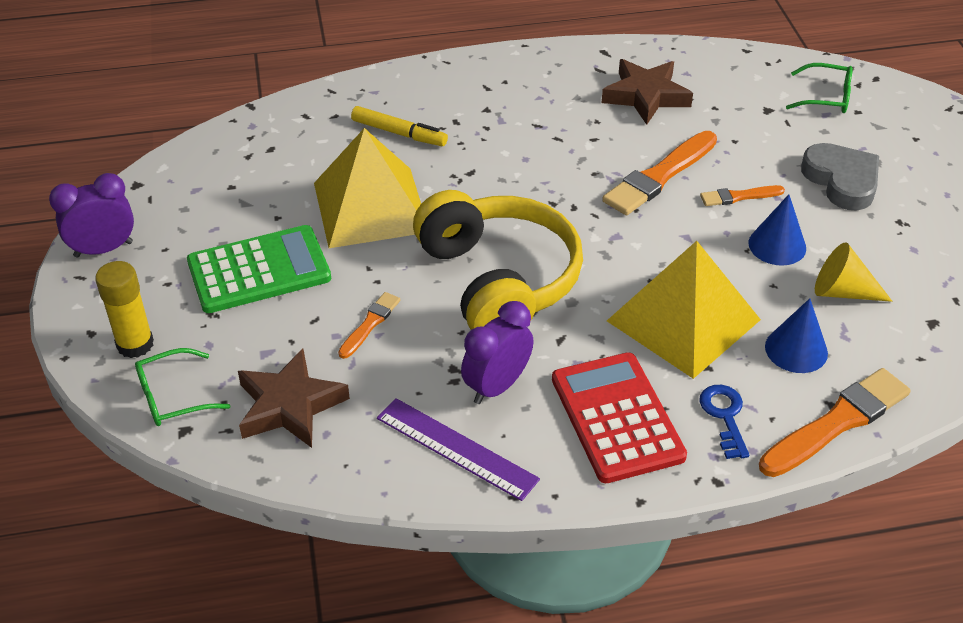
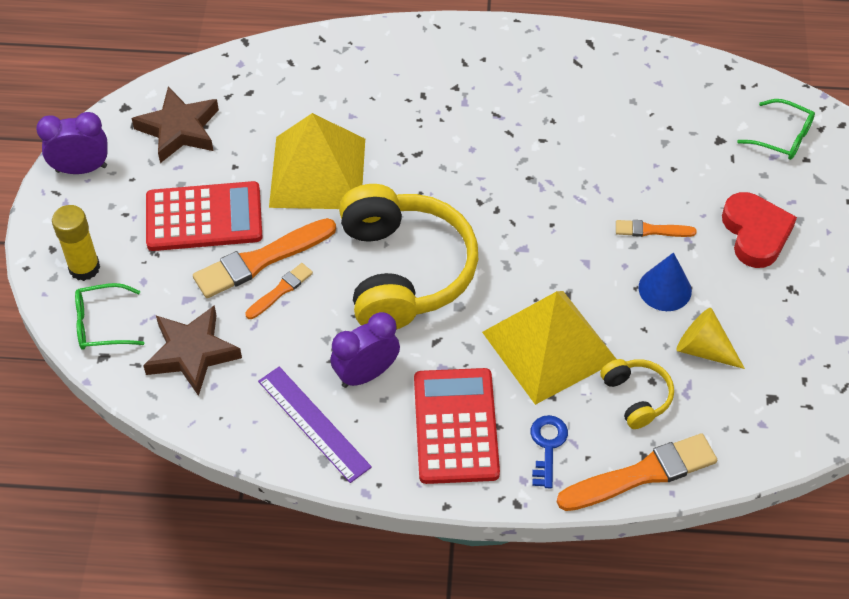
camera: 15 degrees right, 10 degrees up
(259, 270) = (204, 217): green calculator -> red calculator
(399, 133) = (367, 98): yellow marker -> none
(645, 96) = (609, 101): brown star -> brown star (179, 129)
(659, 176) = (587, 193): orange brush -> orange brush (261, 260)
(796, 349) = (636, 397): blue cone -> yellow headphones
(842, 181) = (755, 233): grey heart -> red heart

